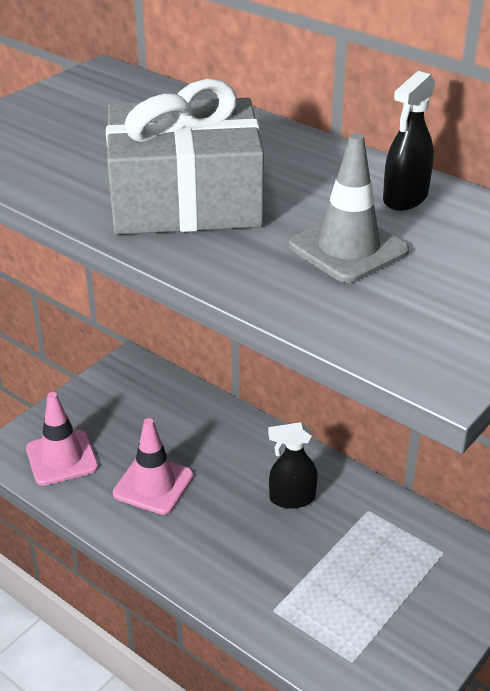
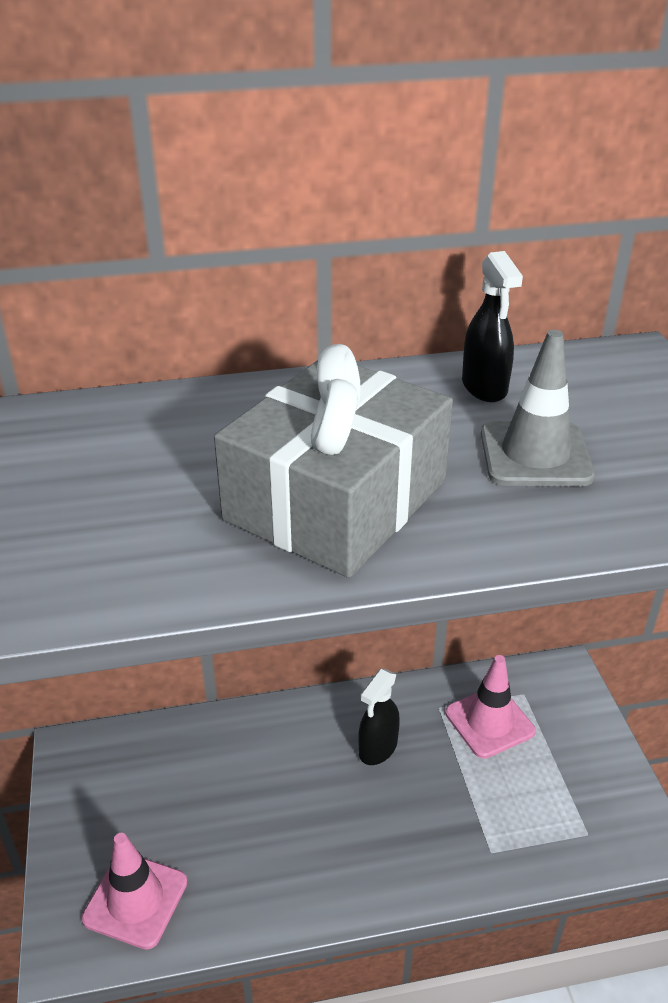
camera: 50 degrees left, 0 degrees up
(153, 485) = (257, 842): pink traffic cone -> pink traffic cone (489, 722)

